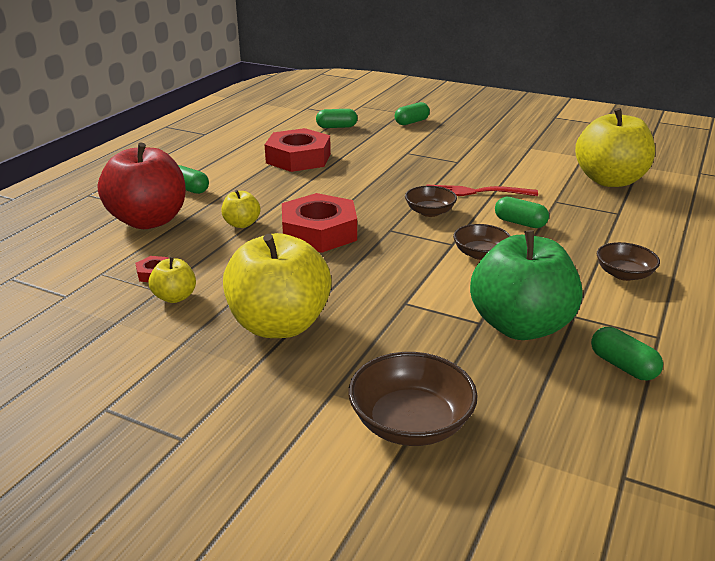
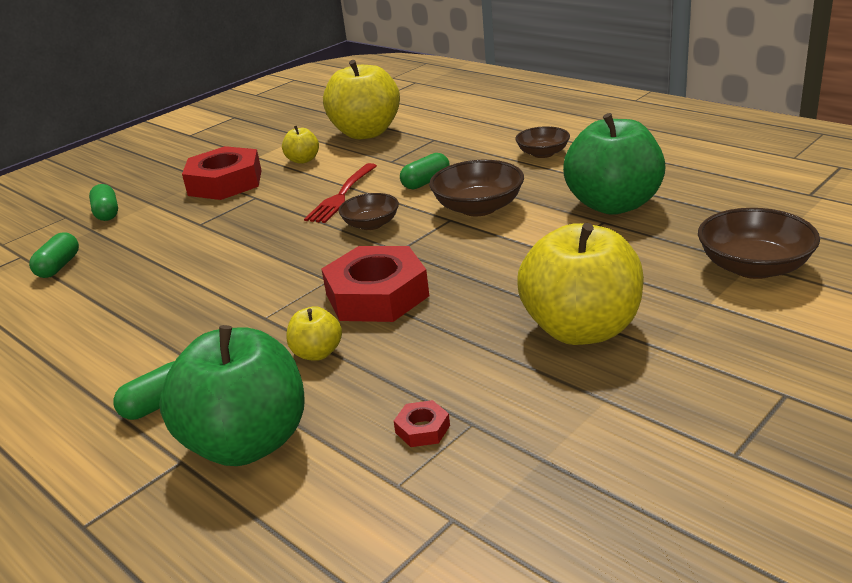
camera: 70 degrees left, 0 degrees up
(149, 221) = (247, 442): red apple -> green apple
(175, 297) = (495, 408): yellow apple -> yellow apple (303, 160)
(298, 158) = (139, 302): red nut -> red nut (225, 183)
(480, 254) = (478, 207): brown bowl -> brown bowl, size x1.56
(623, 366) = (678, 174): green capsule -> none

